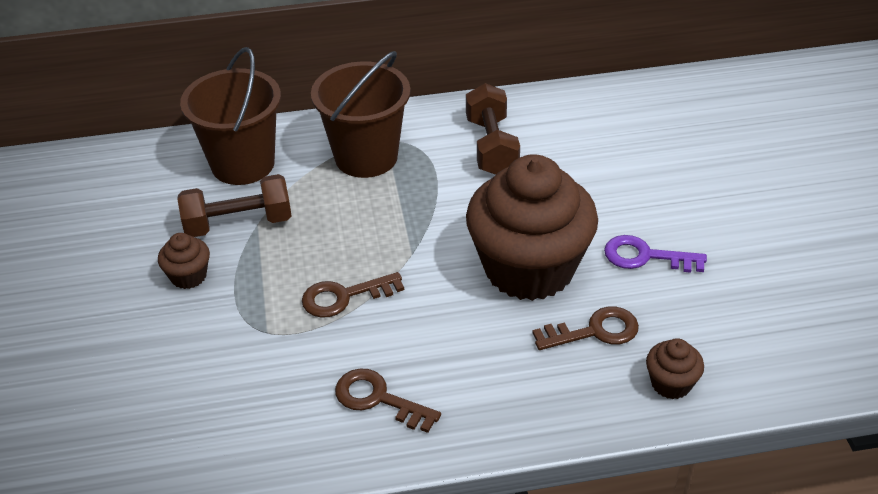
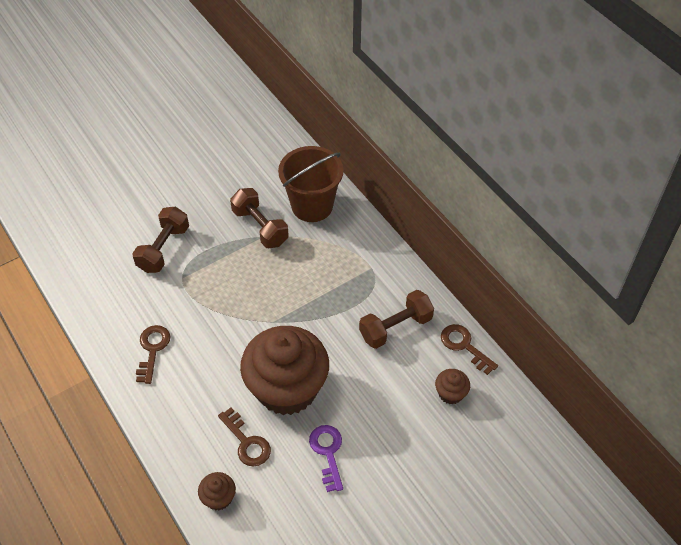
camera: 65 degrees right, 10 degrees up
(188, 276) = (209, 224): brown cupcake -> brown cupcake (450, 393)
(194, 340) = (163, 249): none -> brown dumbbell
(344, 297) = (223, 302): brown key -> brown key (464, 346)
(366, 157) = (350, 264): brown bucket -> none

